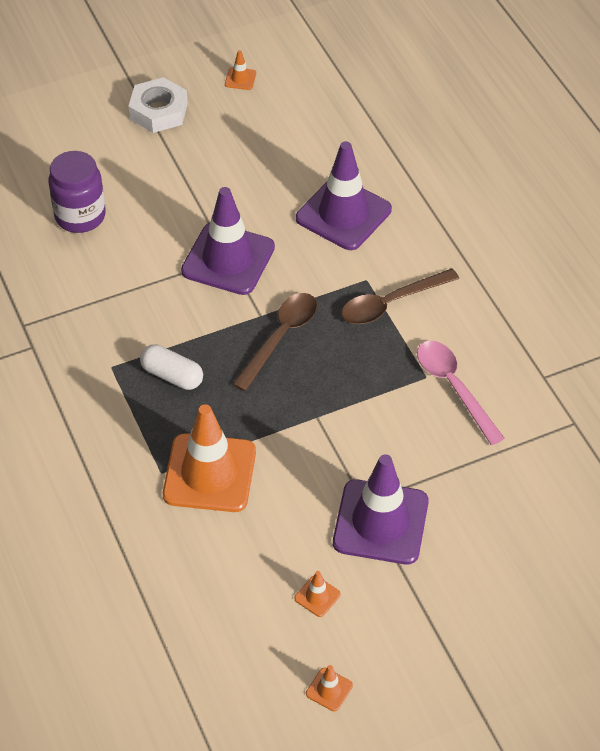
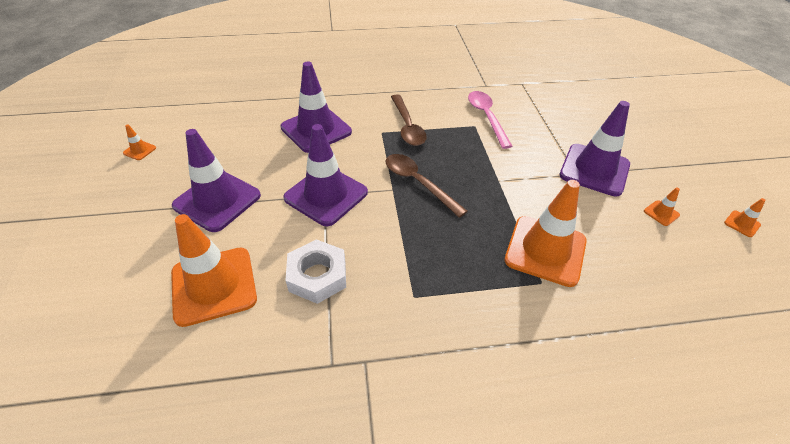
camera: 75 degrees left, 5 degrees down
(80, 216) = (214, 285): purple jar -> orange traffic cone
(158, 111) = (129, 204): white nut -> white nut (317, 276)
(172, 376) = (437, 254): white capsule -> none
(187, 174) = (217, 200): none -> purple traffic cone
(454, 388) = (486, 117): pink spoon -> pink spoon turned 90 degrees clockwise

